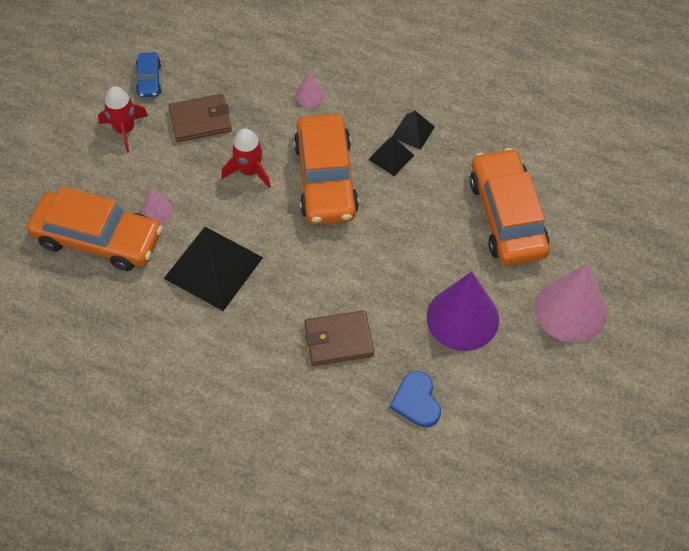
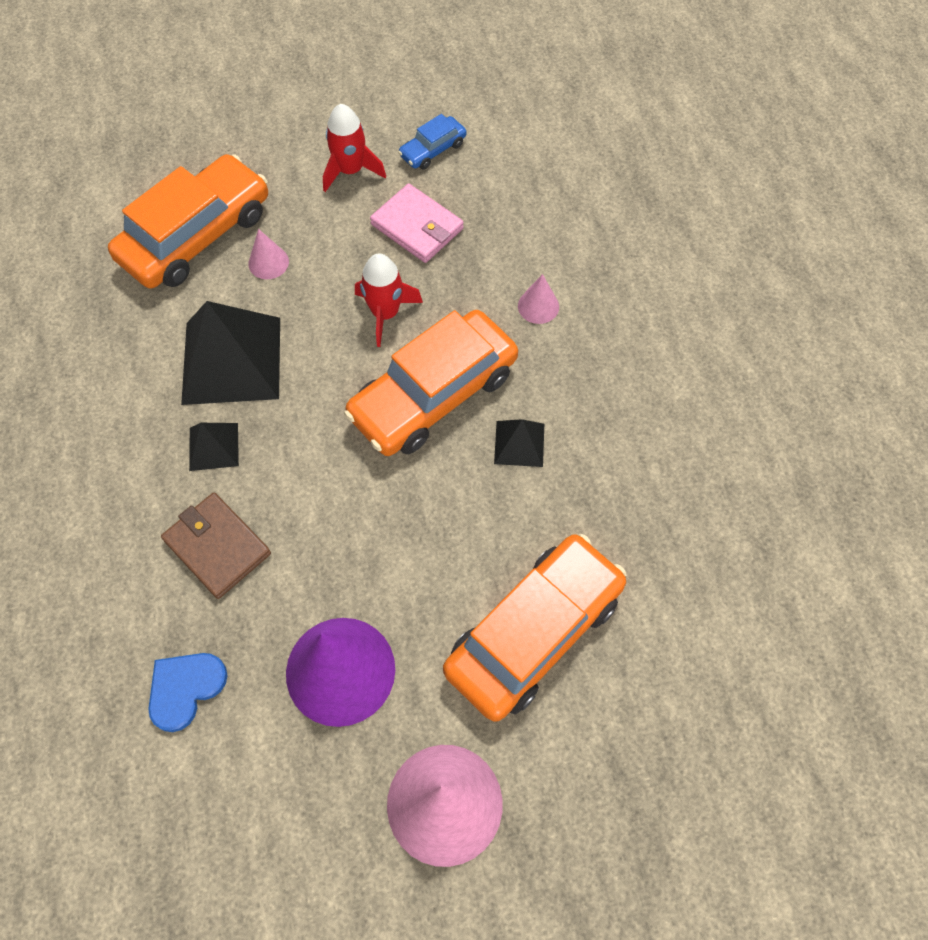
camera: 55 degrees right, 5 degrees up
(98, 239) = (196, 235): orange car -> orange car turned 120 degrees counterclockwise
(200, 120) = (417, 226): brown wallet -> pink wallet
(413, 132) = (576, 444): black pyramid -> black pyramid (214, 446)

